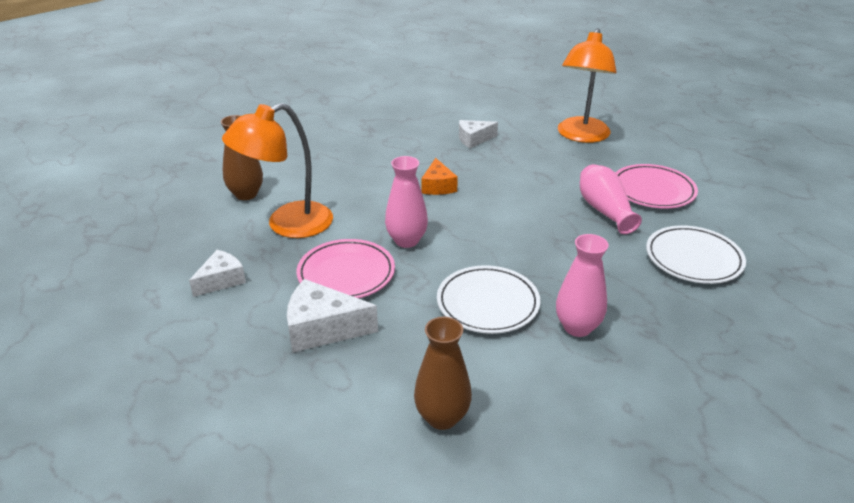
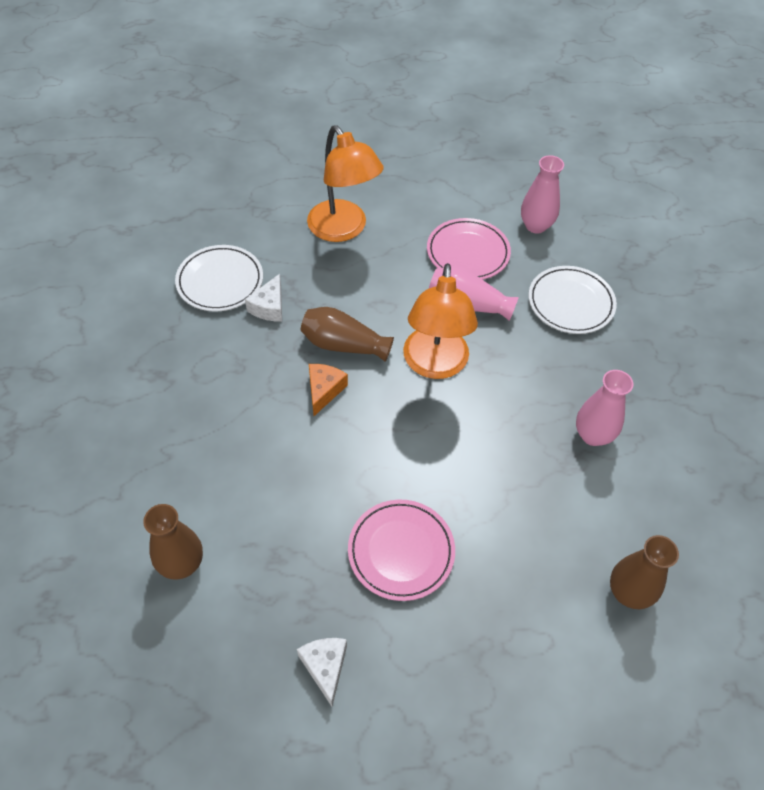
camera: 55 degrees left, 20 degrees up
(287, 225) = (277, 556): orange lamp -> orange lamp (435, 365)
(323, 328) = (466, 616): white cheese -> none
(406, 240) = (390, 472): pink vase -> pink vase (536, 226)
(438, 186) = (324, 390): orange cheese -> orange cheese turned 105 degrees counterclockwise
(486, 177) = (343, 345): none -> brown vase
(488, 303) = (523, 472): white plate -> white plate (220, 281)

